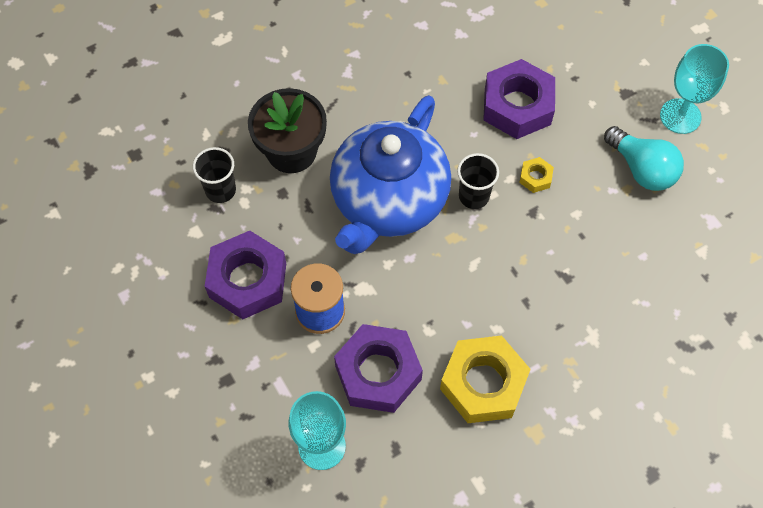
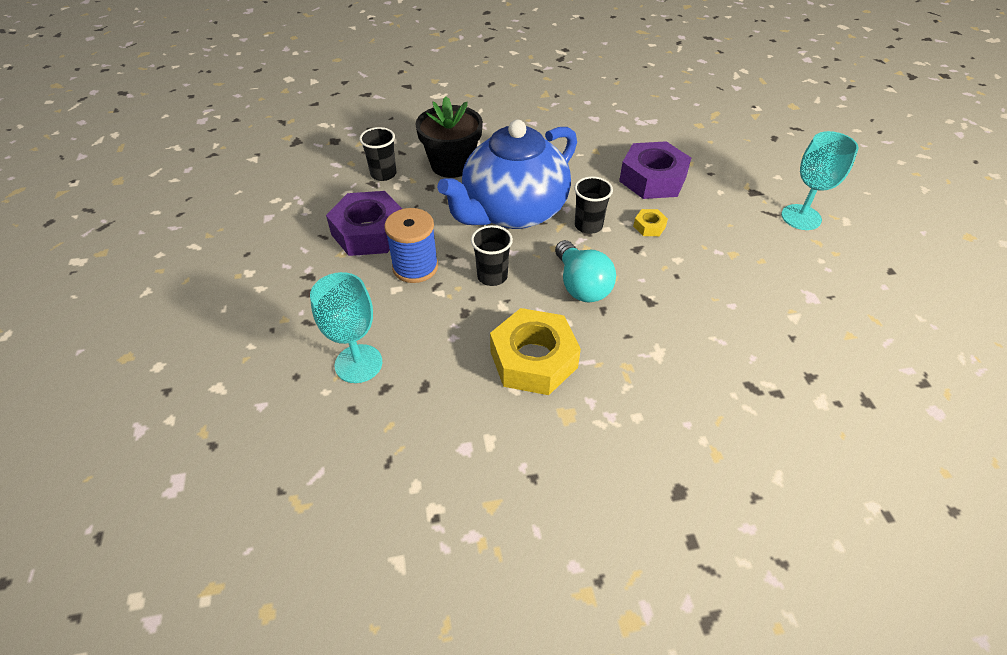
camera: 20 degrees right, 15 degrees down
(378, 373) = (440, 323): purple nut -> none
(403, 297) = (492, 276): none -> black cup
(642, 169) = (752, 244): turquoise light bulb -> turquoise light bulb (581, 285)

